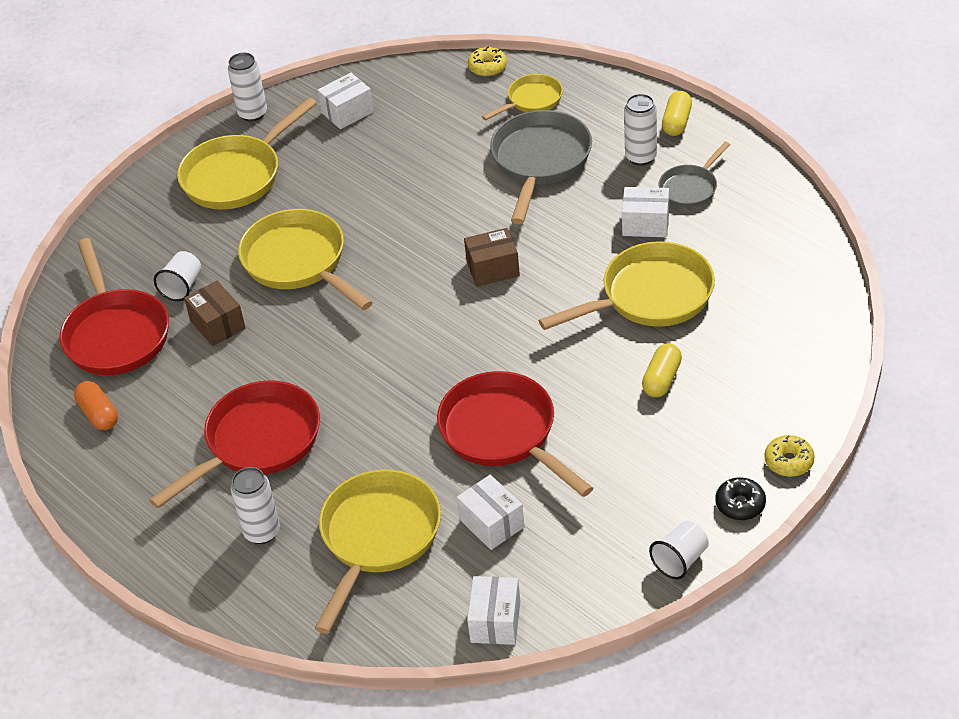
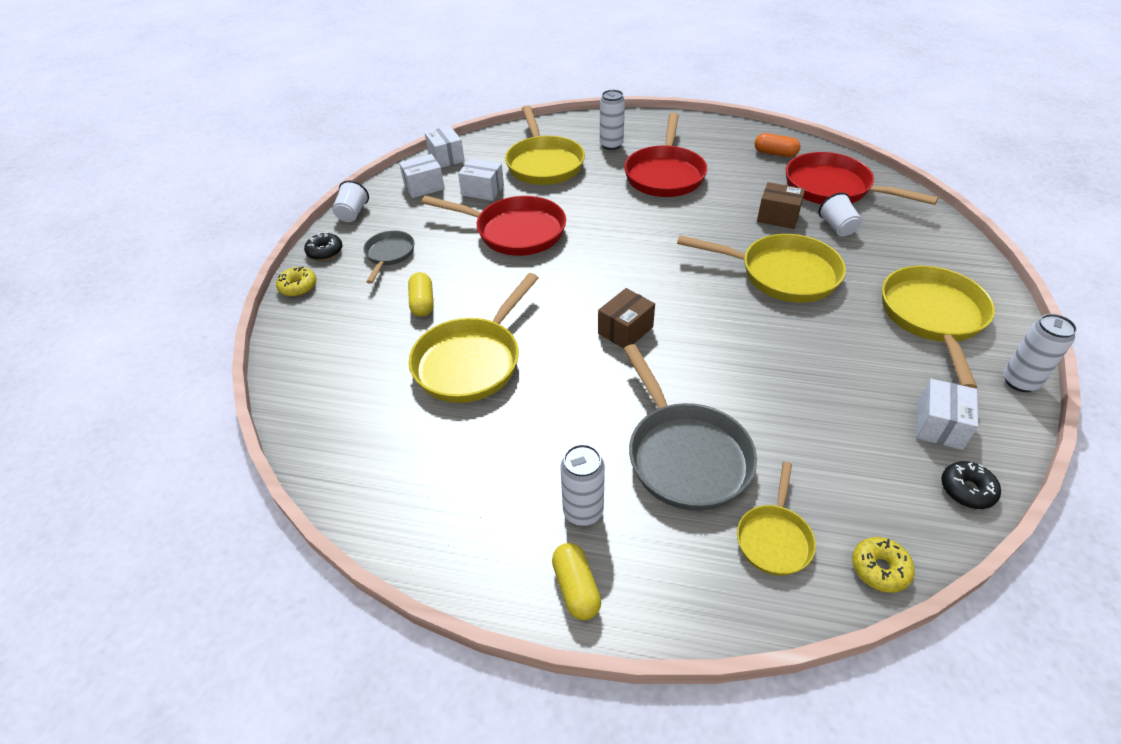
camera: 145 degrees right, 0 degrees up
(384, 78) = (967, 490): none -> black donut
(645, 224) = (522, 429): white box -> white box (424, 187)
(690, 188) = (501, 493): grey pan -> grey pan (389, 255)

